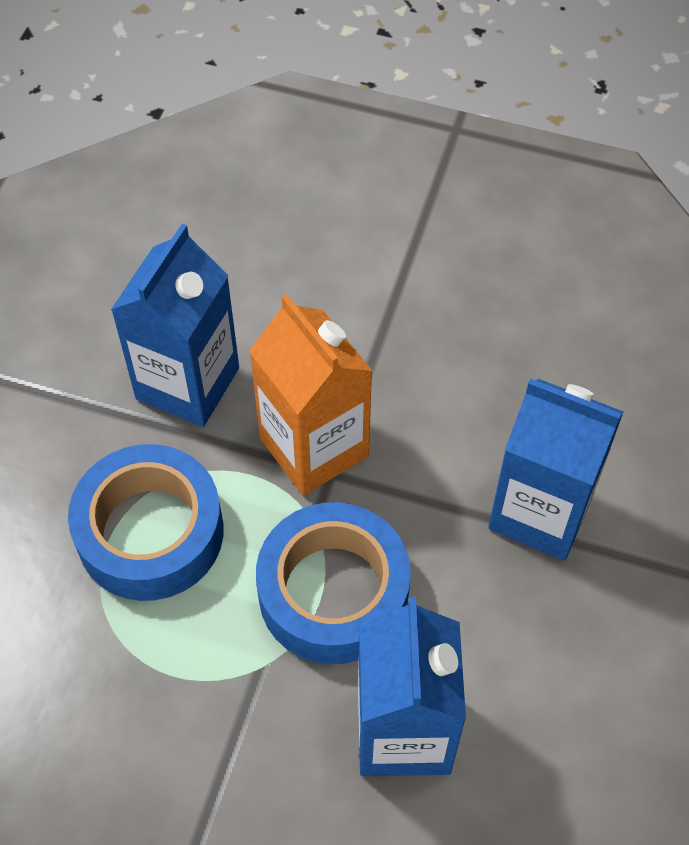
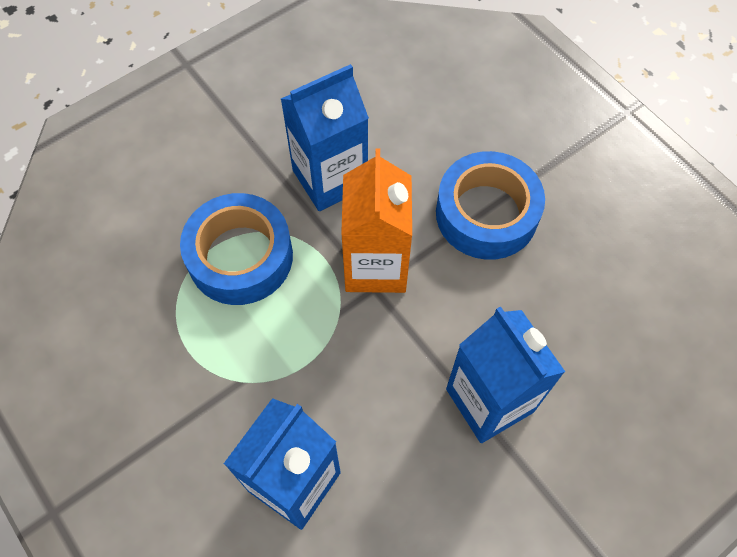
camera: 35 degrees right, 5 degrees up
(333, 592) = (318, 364): blue tape -> blue tape (486, 214)

